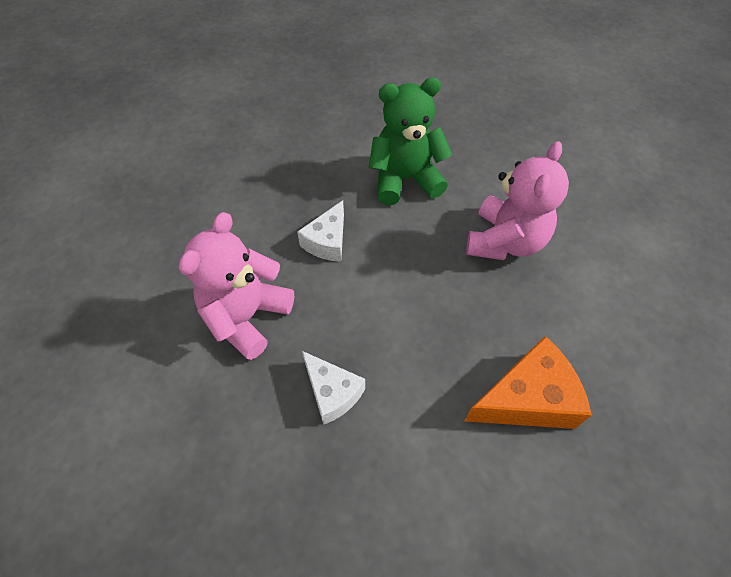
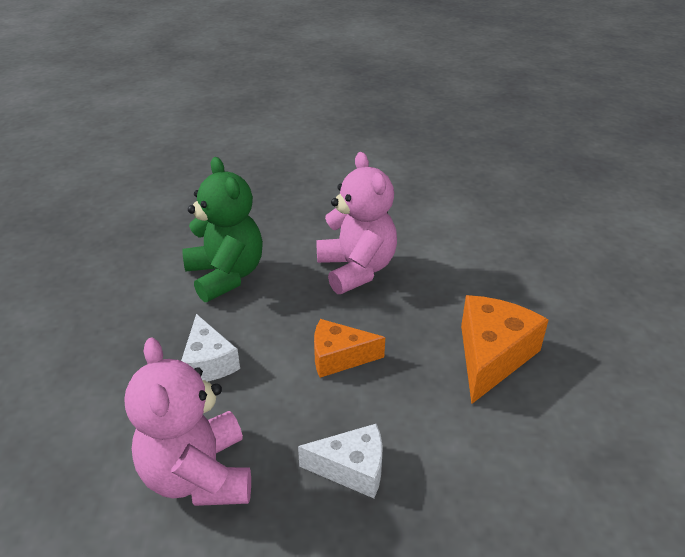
camera: 45 degrees left, 20 degrees down
(405, 179) = (226, 276): green teddy bear -> green teddy bear turned 120 degrees clockwise
(412, 305) = (339, 357): none -> orange cheese

